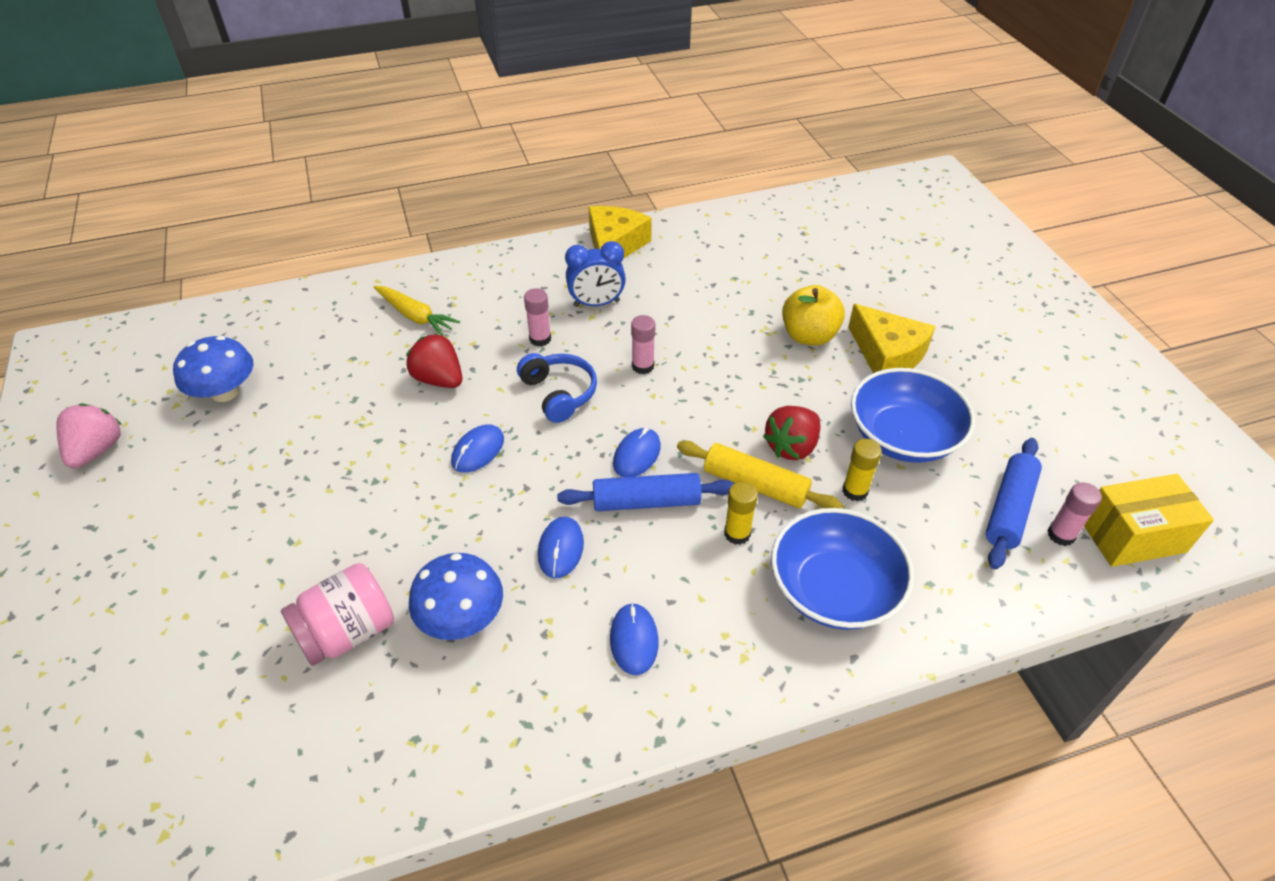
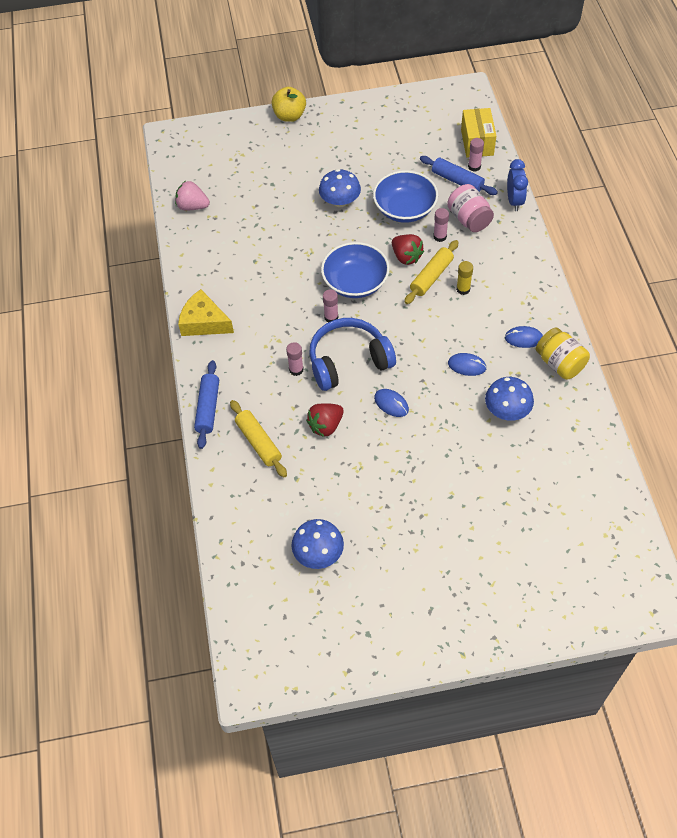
camera: 80 degrees left, 10 degrees up
(97, 450) = (364, 623): pink strawberry -> pink strawberry (192, 206)
(348, 632) = (513, 461): pink jar -> pink jar (469, 219)
(415, 316) = (258, 442): yellow carrot -> yellow rolling pin
(559, 393) = (348, 361): blue headphones -> blue headphones, size x1.66
(576, 710) = (559, 363): none -> yellow jar
(596, 303) = (266, 337): blue clock -> blue clock (514, 201)
(637, 455) = (404, 326): blue mouse -> none
(646, 501) = (438, 325): blue rolling pin -> blue rolling pin (208, 408)
(809, 336) = (318, 233): yellow apple -> yellow apple (289, 116)
(834, 589) = (499, 257): blue bowl -> blue bowl (355, 282)
(855, 491) = (440, 236): yellow glue stick -> pink glue stick
(887, 354) = (340, 201): yellow cheese -> blue mushroom

